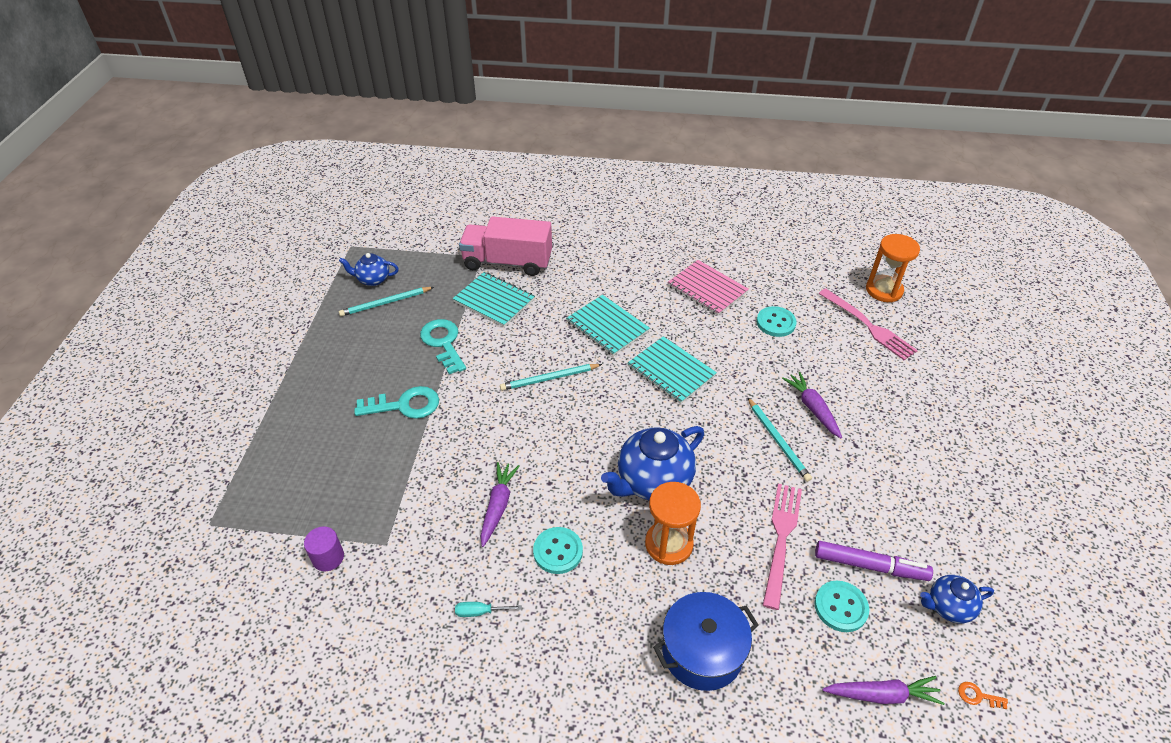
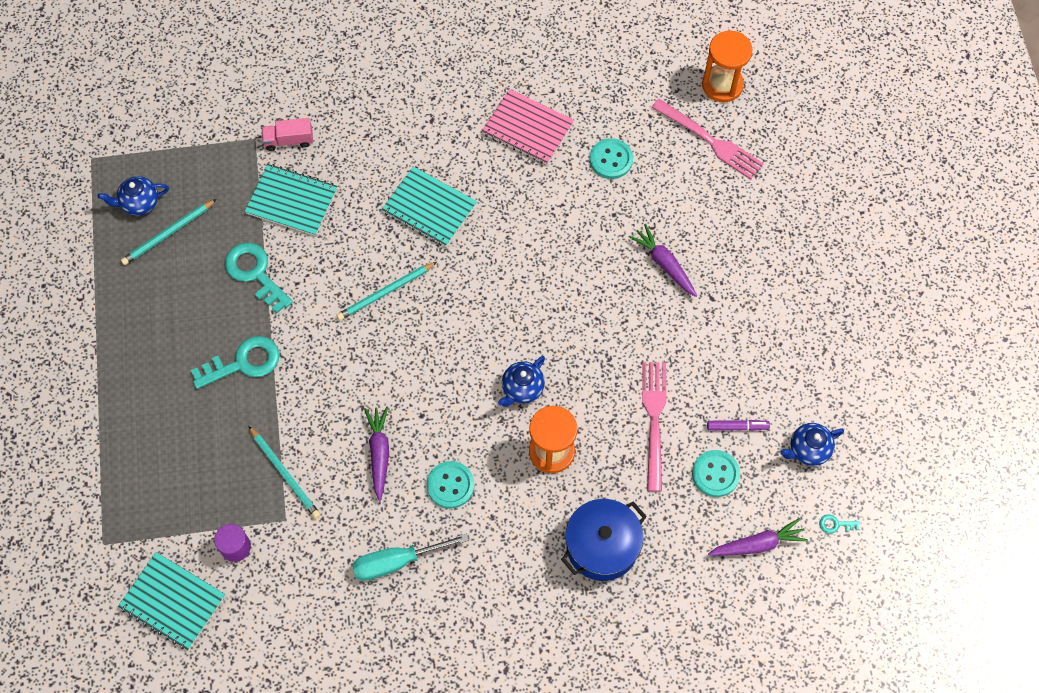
camera: 15 degrees left, 20 degrees up
(480, 612) = (397, 561): turquoise screwdriver -> turquoise screwdriver, size x1.92
(507, 262) = (289, 140): pink truck -> pink truck, size x0.47
(653, 481) = (522, 389): blue teapot -> blue teapot, size x0.56
(671, 371) = (511, 252): turquoise notebook -> turquoise notebook (173, 601)
(778, 441) = (635, 312): turquoise pencil -> turquoise pencil (285, 474)
(870, 566) = (737, 427): purple marker -> purple marker, size x0.60
(977, 696) = (835, 524): orange key -> turquoise key

